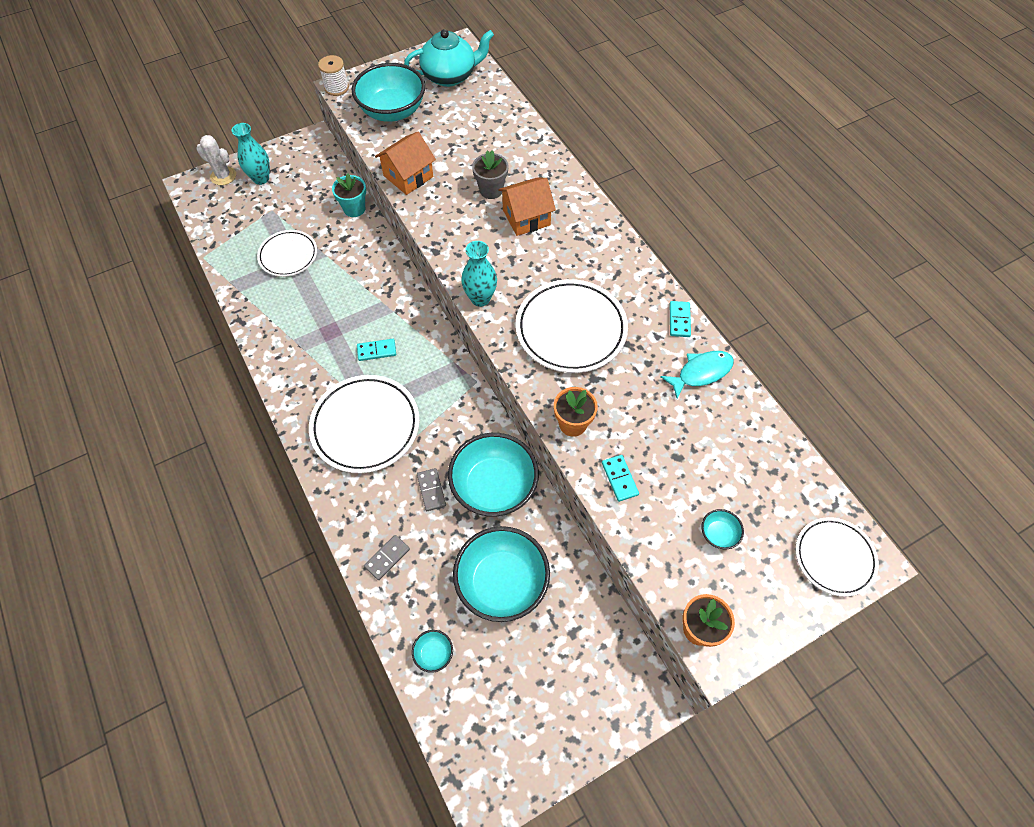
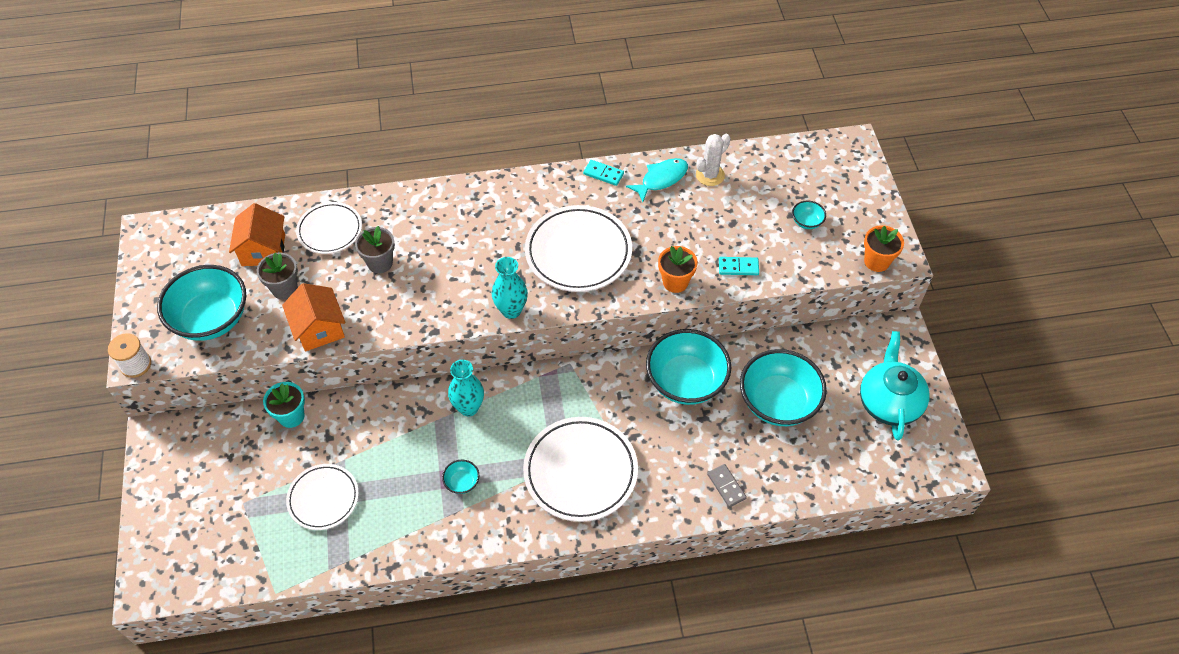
camera: 70 degrees left, 5 degrees down
(223, 176) = (153, 547): white cactus -> white cactus (710, 175)
(261, 178) = (184, 505): turquoise vase -> turquoise vase (468, 407)
(376, 351) = (495, 440): turquoise domino -> none
(431, 490) = (671, 433): grey domino -> none
(434, 653) = (825, 472): turquoise bowl -> turquoise bowl (462, 482)
(438, 141) = (284, 289): none -> grey flower pot
(450, 76) = (191, 251): turquoise teapot -> turquoise teapot (889, 402)
(526, 217) = (431, 245): orange house -> orange house (263, 250)
(701, 373) = (661, 179): turquoise fish -> turquoise fish turned 60 degrees clockwise
(834, 557) = (846, 162): white plate -> white plate (330, 230)

